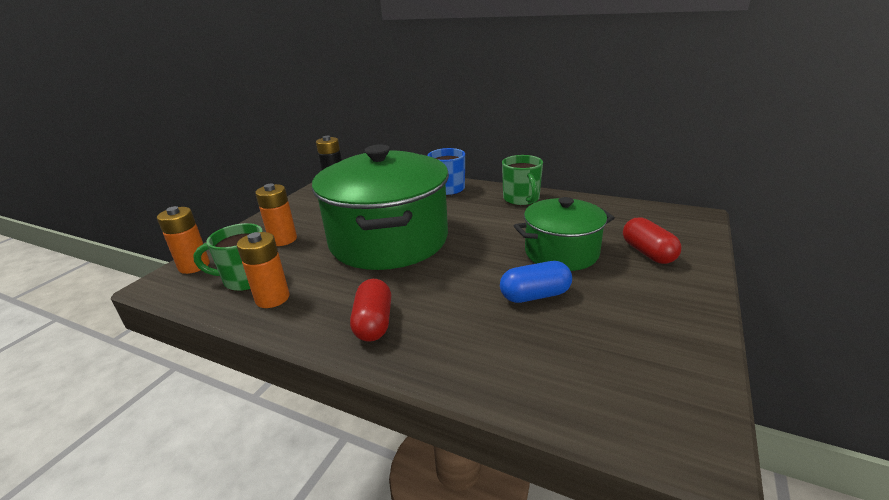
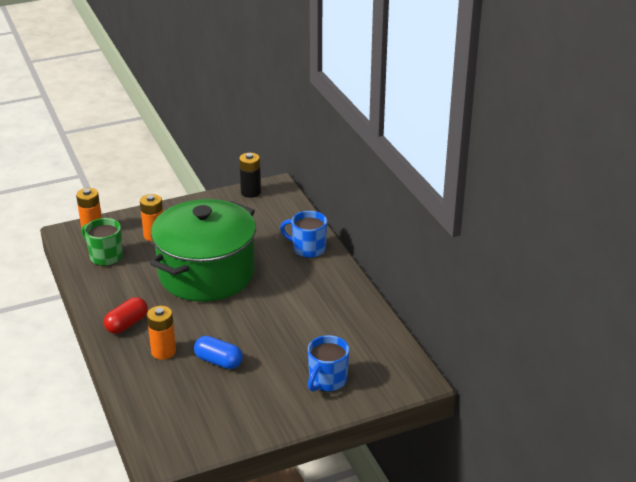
camera: 40 degrees right, 5 degrees up
(272, 298) = (103, 278): orange battery -> orange battery (163, 351)
(521, 199) = (338, 291): green mug -> none
(561, 253) = (281, 347): green pot -> none
(648, 253) = (327, 381): red capsule -> blue mug

